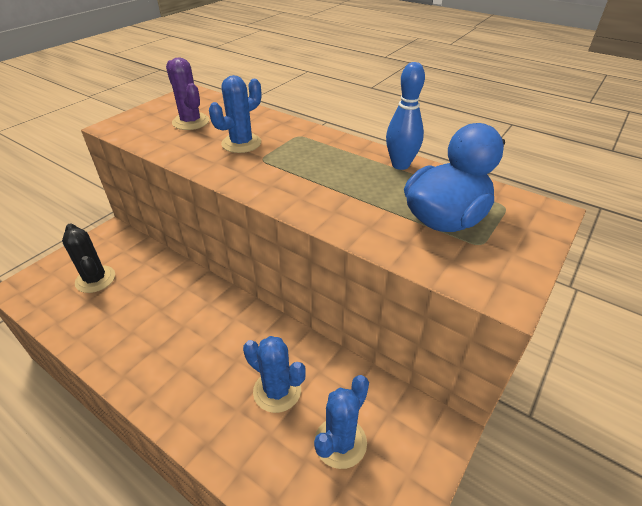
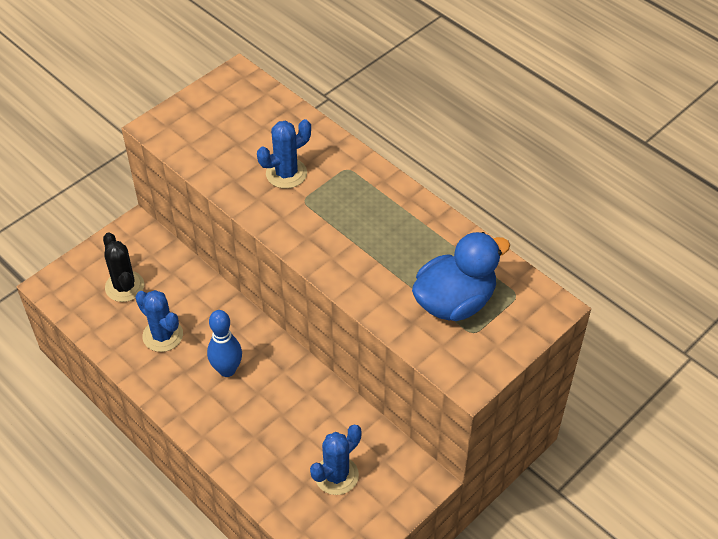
camera: 10 degrees right, 10 degrees up
(191, 122) = (236, 130): purple cactus -> none
(277, 391) = (291, 426): blue cactus -> blue cactus (163, 335)
(400, 165) = (439, 227): blue bowling pin -> blue bowling pin (227, 370)

